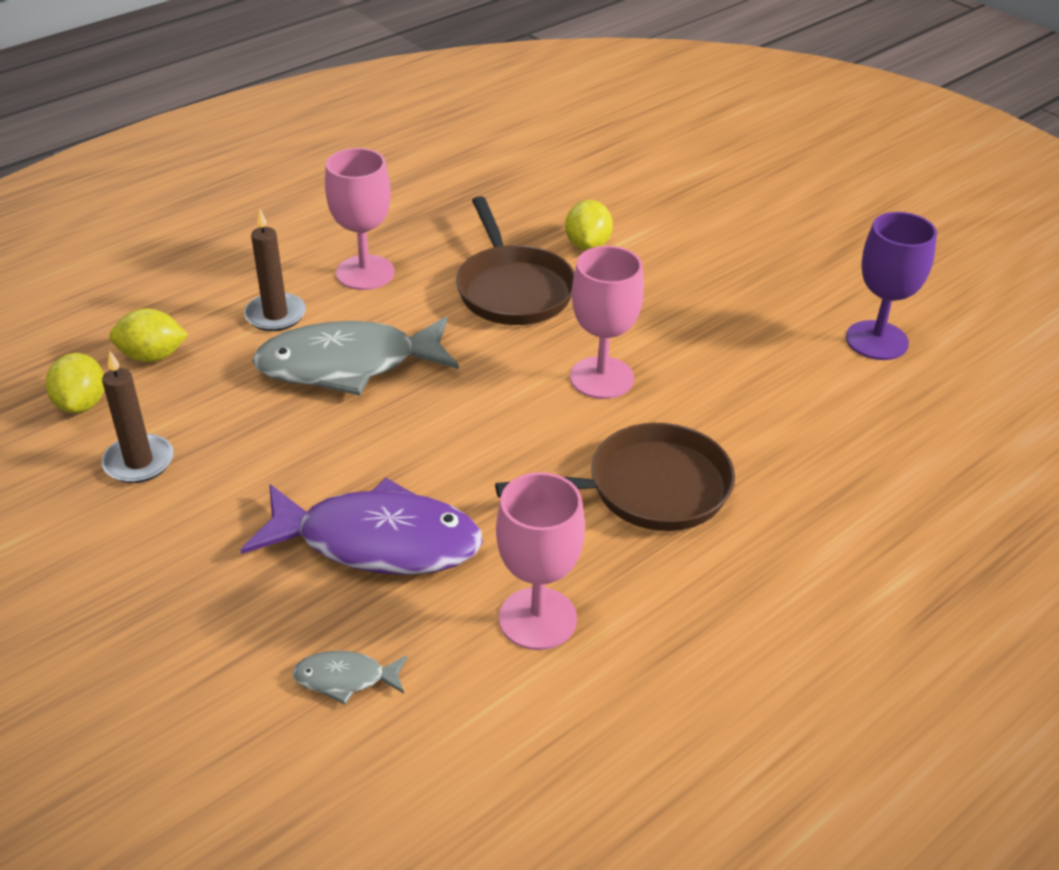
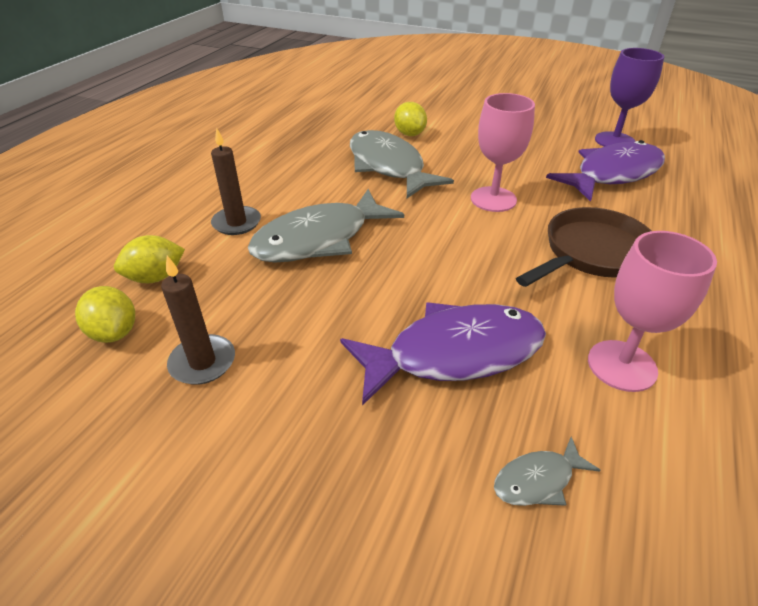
camera: 25 degrees left, 0 degrees up
(365, 273) = (281, 181): pink goblet -> none
(513, 289) = (388, 167): brown pan -> grey fish
(807, 392) = (612, 174): none -> purple fish

